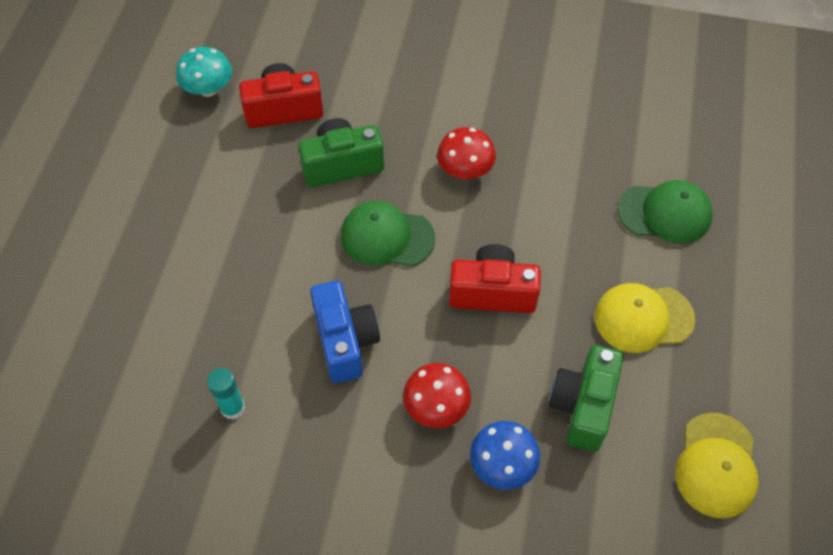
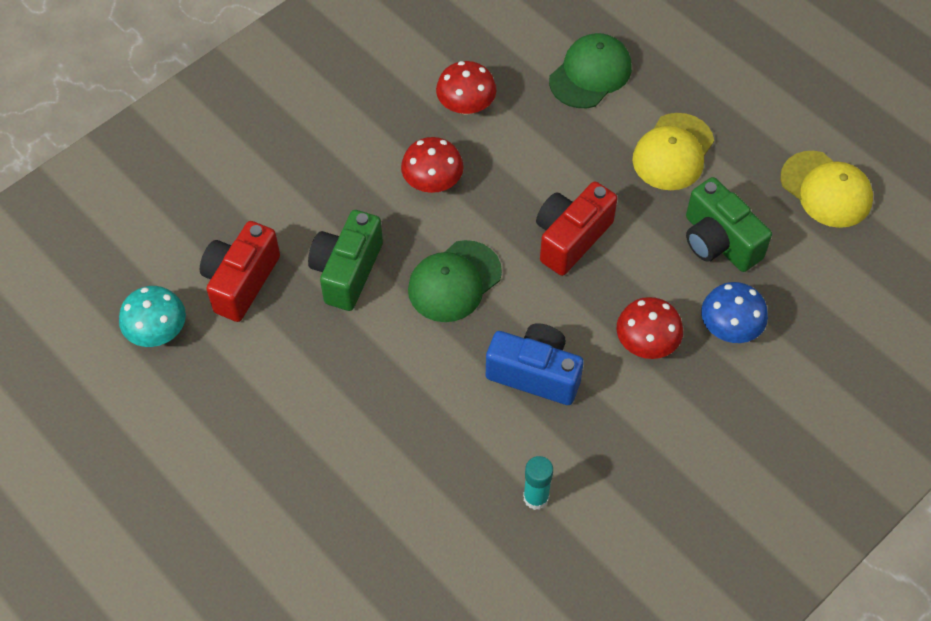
camera: 55 degrees left, 0 degrees up
(554, 149) = (466, 105): none -> red mushroom

